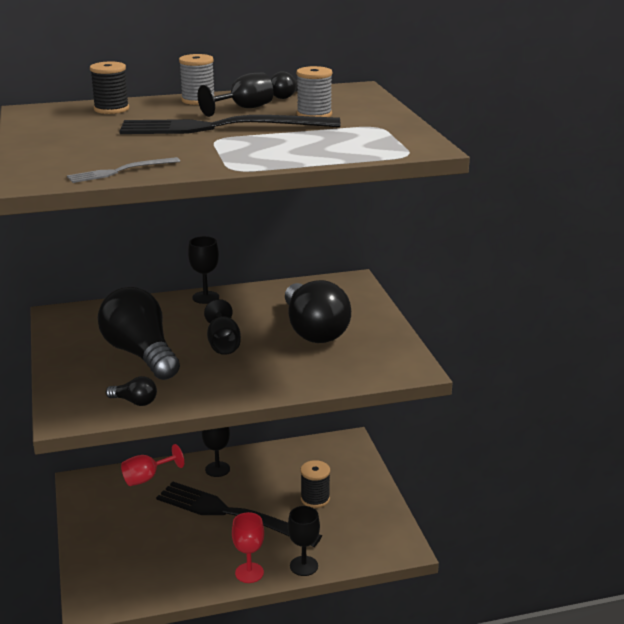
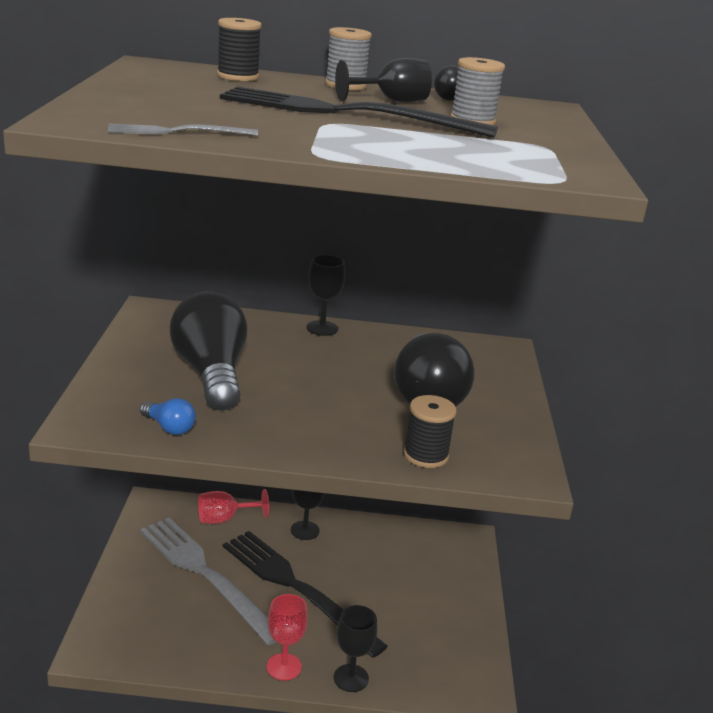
camera: 15 degrees right, 0 degrees up
(135, 402) = (169, 427): black light bulb -> blue light bulb
(153, 524) = (205, 575): none -> grey fork
(223, 344) = (311, 385): black goblet -> none
(315, 499) = (400, 597): black spool -> black spool (425, 455)

